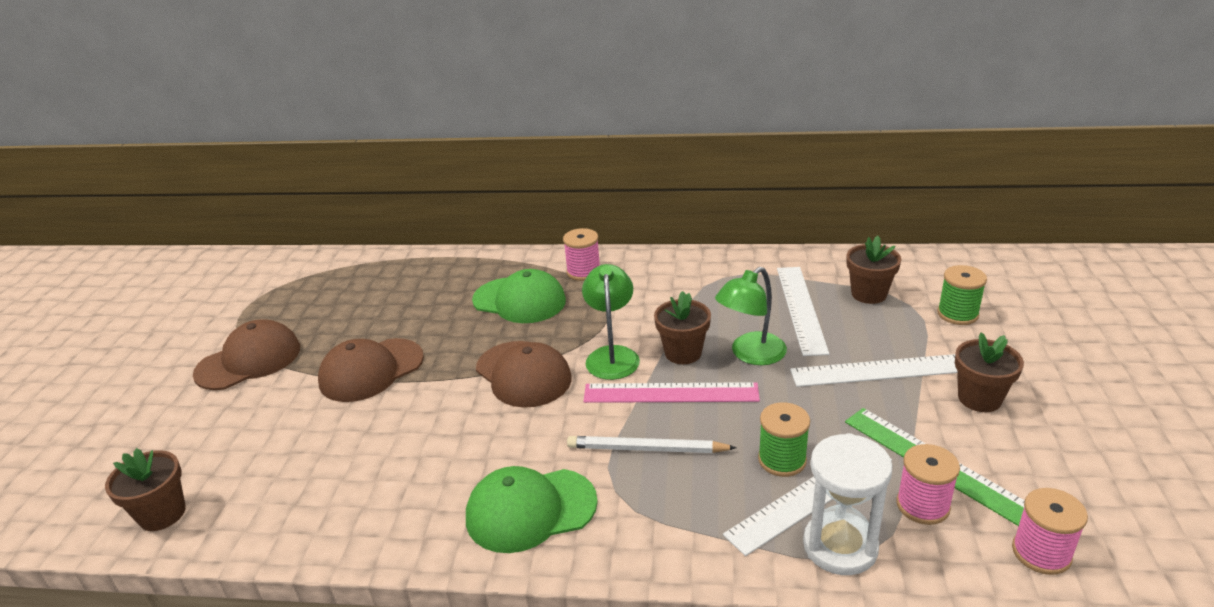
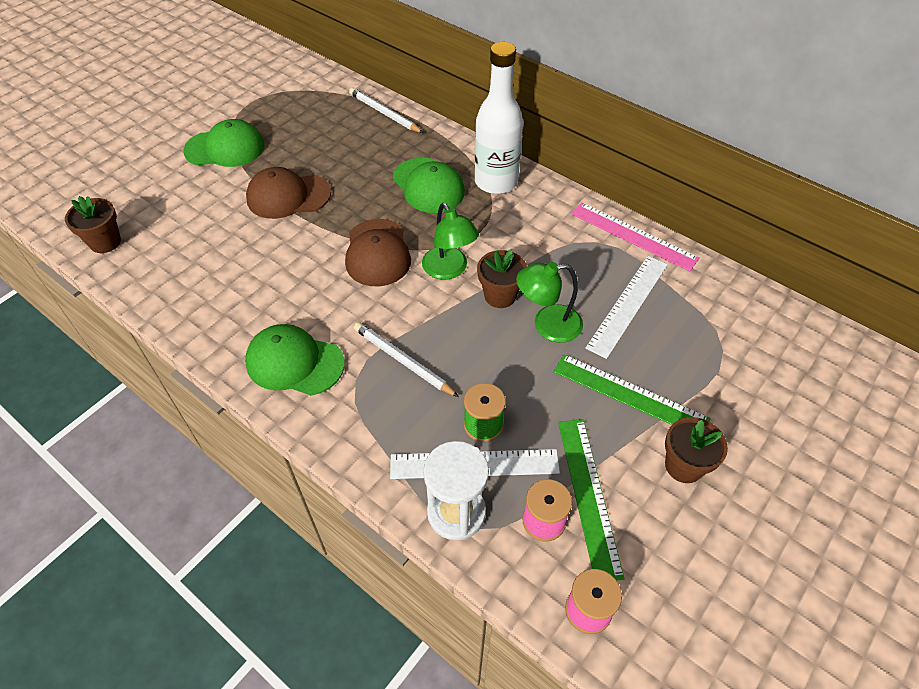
camera: 30 degrees right, 20 degrees up
(249, 360) = (225, 148): brown cap -> green cap
(412, 264) = (384, 113): none -> white pencil
(583, 272) = (496, 182): pink spool -> white bottle
(612, 355) = (449, 270): green lamp -> green lamp turned 120 degrees clockwise
(670, 393) = (459, 325): pink ruler -> pink ruler (633, 236)
(869, 294) = (698, 321): brown flower pot -> none
(878, 371) = (630, 395): white ruler -> green ruler
(957, 314) = (754, 381): green spool -> none

